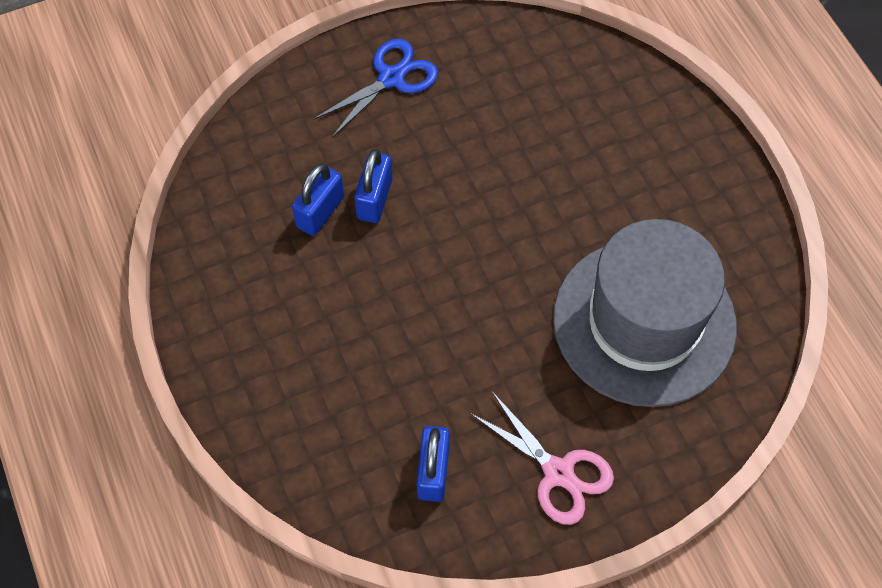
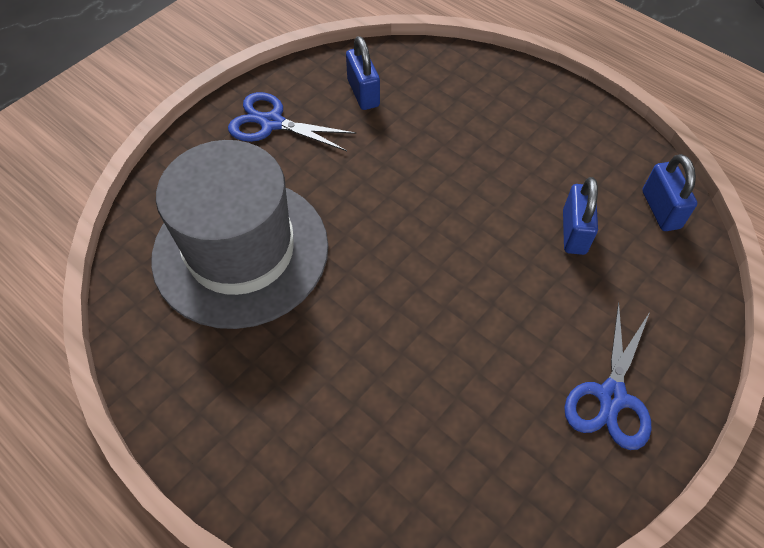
camera: 155 degrees right, 5 degrees down
(374, 199) = (536, 262): blue padlock -> blue padlock (660, 209)
(558, 472) = (272, 123): pink scissors -> blue scissors

